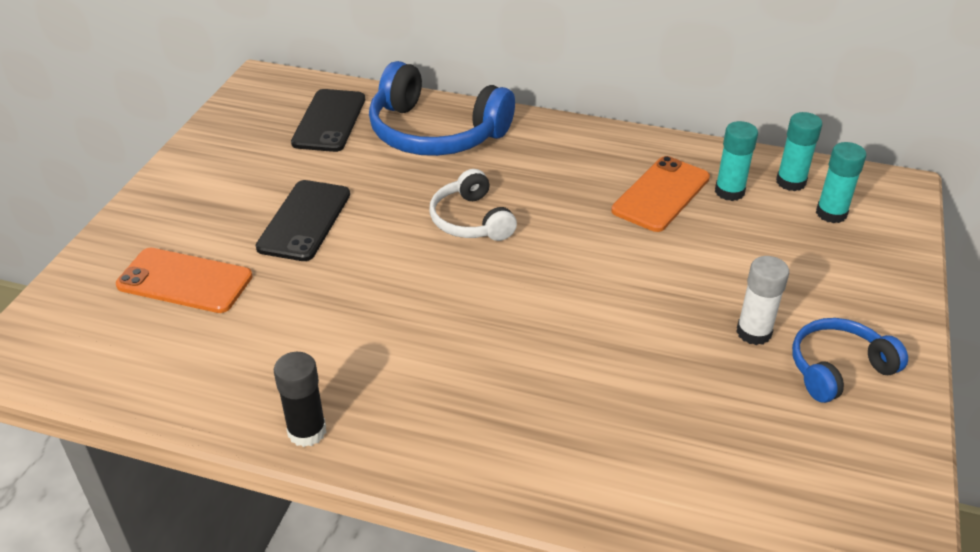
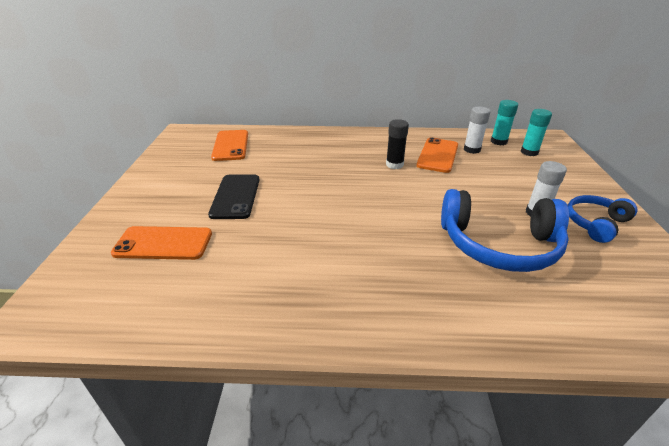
camera: 15 degrees left, 5 degrees down
(307, 431) = (292, 328): black glue stick -> black glue stick (394, 164)
(329, 121) = (231, 145): black phone -> orange phone
(435, 133) = (296, 143): blue headphones -> blue headphones (499, 245)
(471, 220) = (340, 182): white headphones -> none
(729, 192) = (472, 149): turquoise glue stick -> white glue stick

